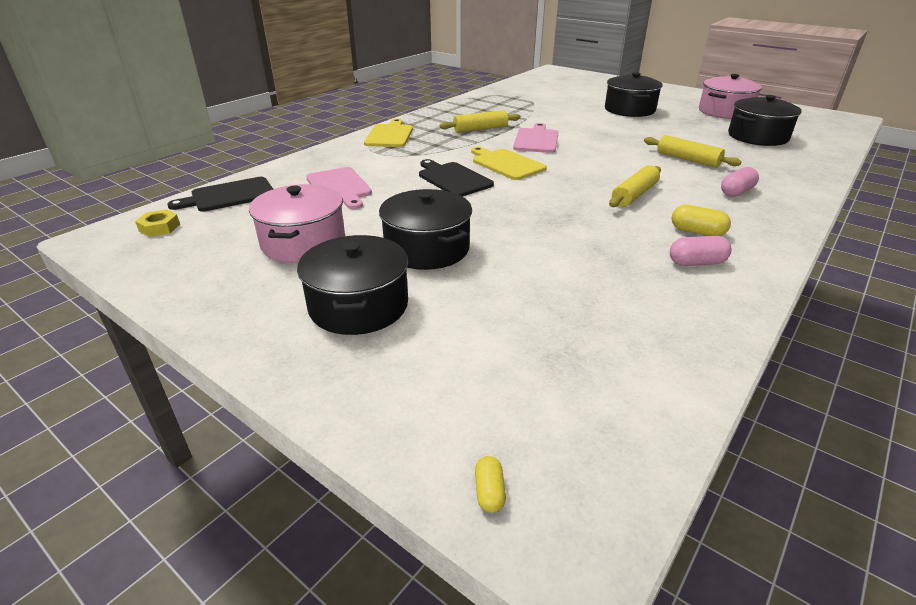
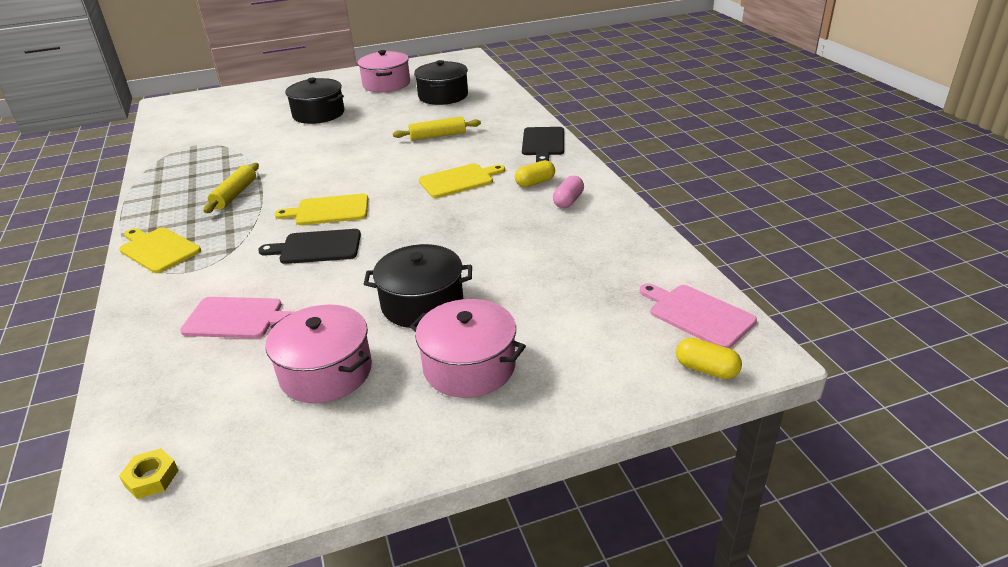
camera: 55 degrees left, 0 degrees up
(229, 195) = (142, 404): black cutting board -> black cutting board (543, 143)
(358, 305) = (469, 366): black pot -> pink pot
(489, 492) = (706, 369): yellow capsule -> yellow capsule, size x1.67
(536, 140) = (305, 178): pink cutting board -> pink cutting board (697, 314)
(634, 195) = (459, 180): yellow rolling pin -> yellow cutting board
(736, 192) = (505, 144): pink capsule -> none

